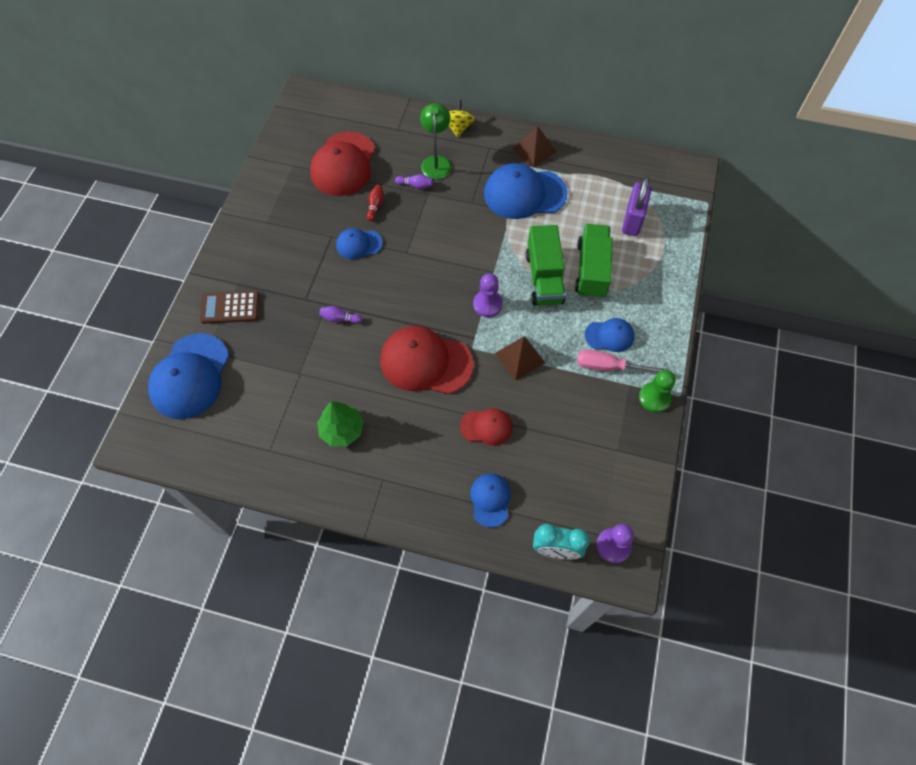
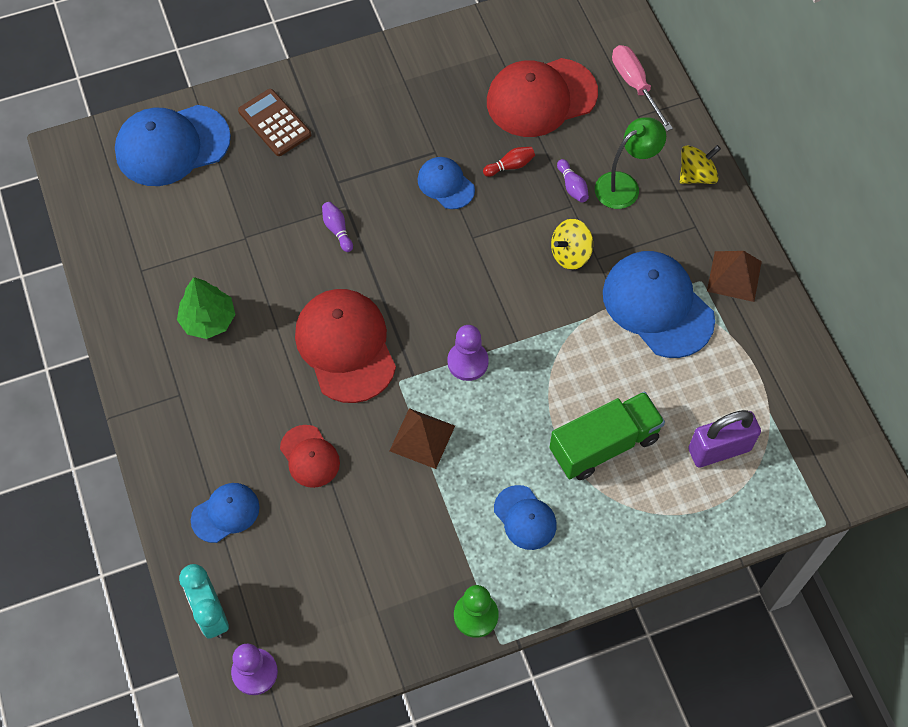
camera: 55 degrees right, 0 degrees up
(458, 213) = (570, 254): none -> yellow spinning top
(544, 278) = (551, 399): green truck -> none
(609, 367) = (481, 541): pink screwdriver -> pink screwdriver (635, 85)

